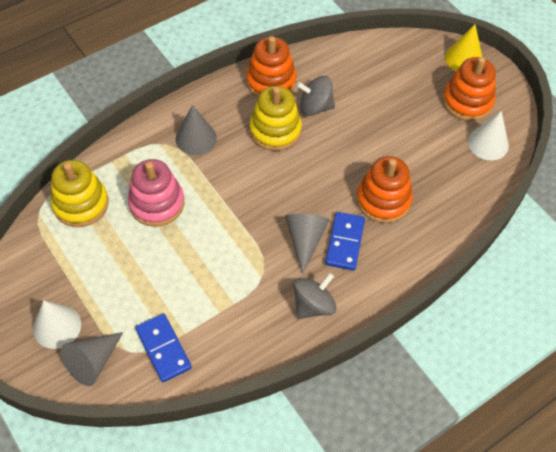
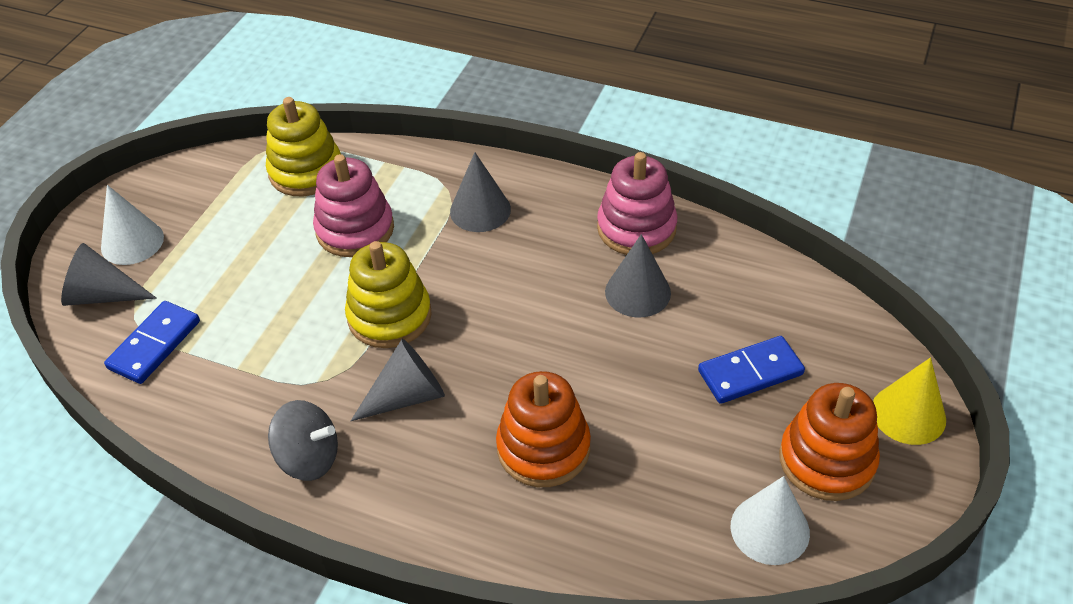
camera: 60 degrees right, 10 degrees down
(271, 81) = (636, 228): orange stacking toy -> pink stacking toy
(275, 130) = (560, 274): yellow stacking toy -> yellow stacking toy (389, 316)
(315, 107) = (637, 292): grey spinning top -> grey cone
(344, 242) = (436, 440): blue domino -> blue domino (750, 372)

